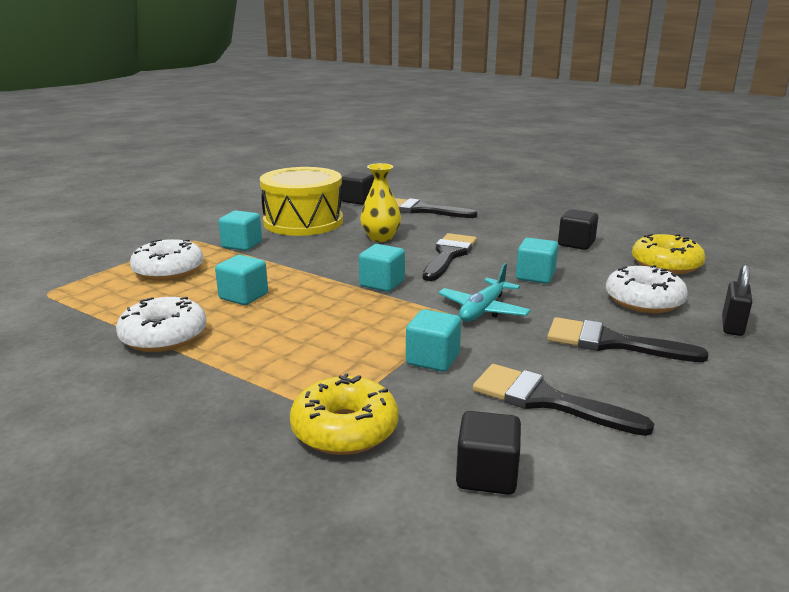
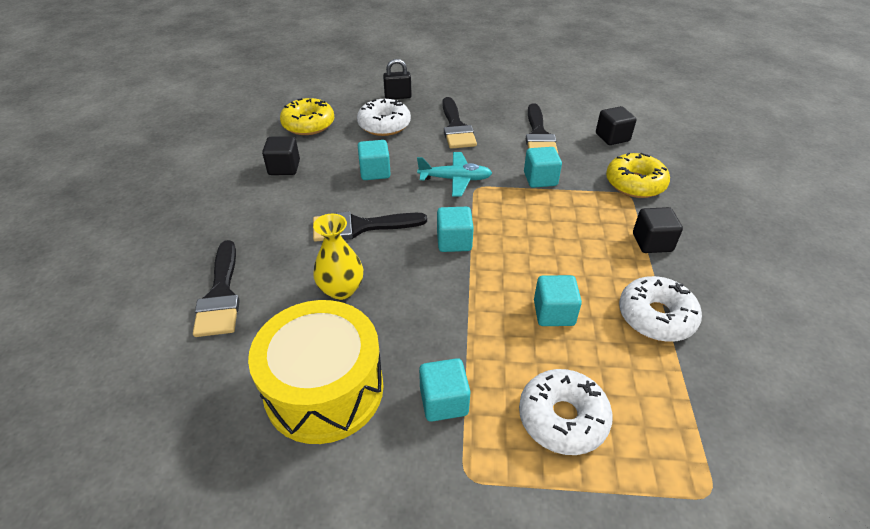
camera: 120 degrees left, 20 degrees up
(357, 200) = (197, 379): black cube -> black cube (652, 242)

